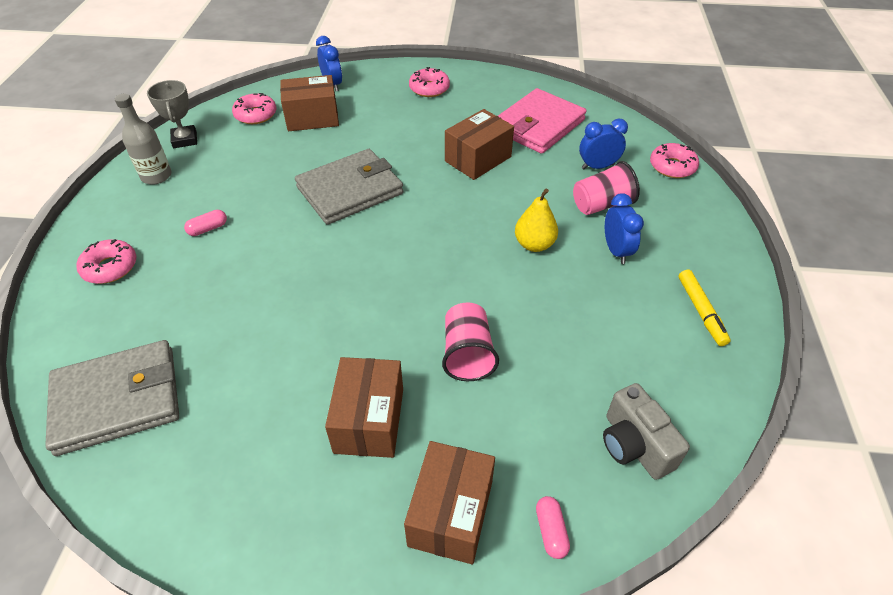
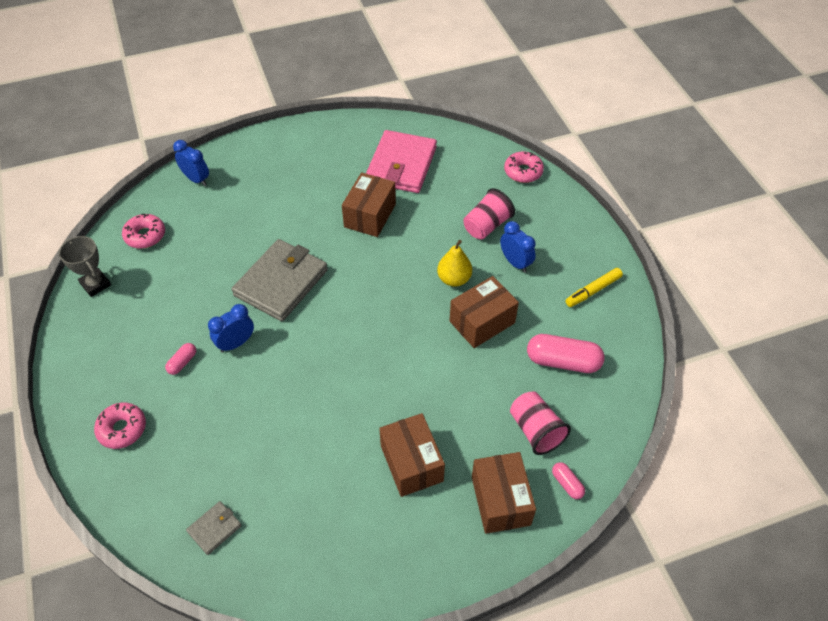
camera: 25 degrees left, 5 degrees up
(117, 400) = (214, 528): grey wallet -> grey wallet, size x0.45
(156, 176) = (97, 330): grey bottle -> none
(312, 118) = (201, 221): brown box -> brown box (482, 322)
(429, 88) = (288, 156): pink donut -> none
(467, 354) = (452, 387): pink cup -> pink cup (535, 430)
(597, 166) = (467, 191): blue clock -> blue clock (236, 343)
(621, 377) = (563, 361): none -> pink capsule
(634, 445) = (591, 406): grey camera -> none
(701, 311) = (593, 291): yellow marker -> yellow marker turned 90 degrees clockwise

